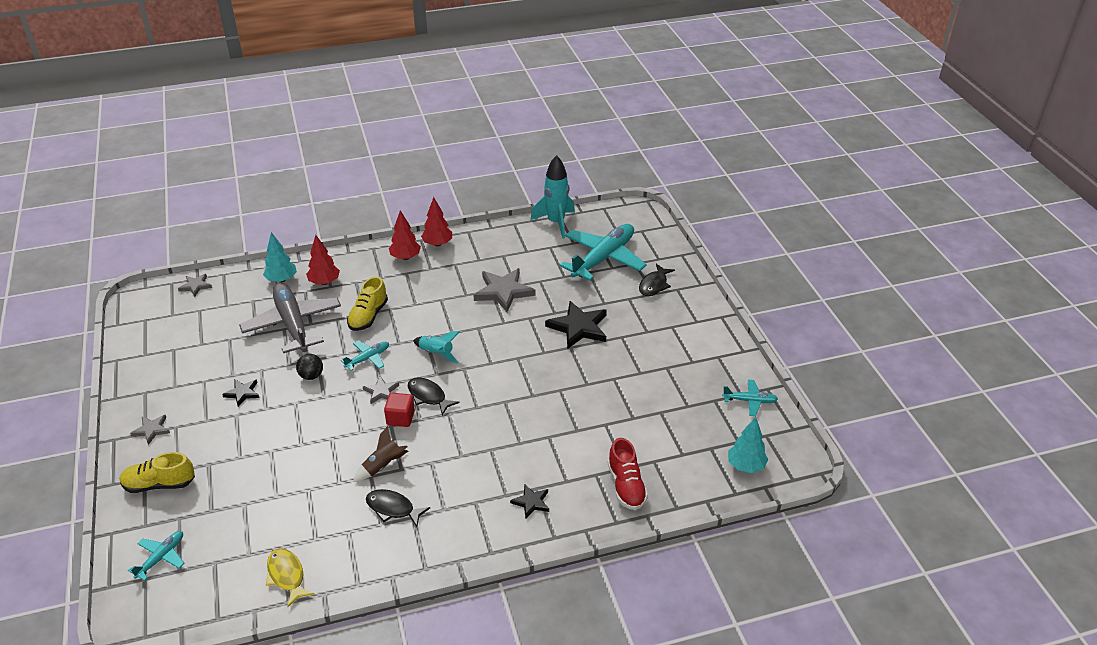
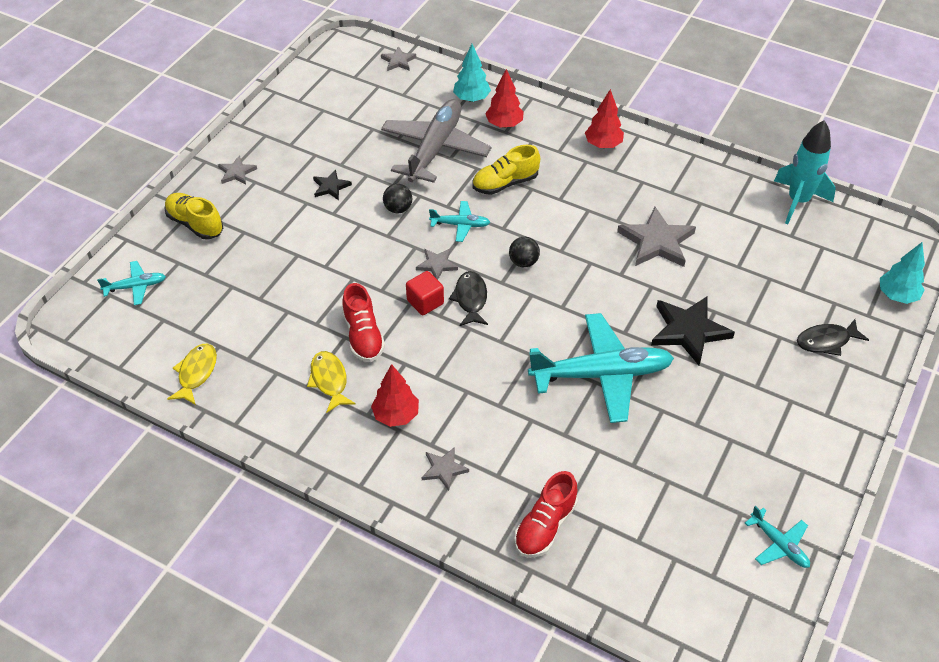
camera: 45 degrees right, 10 degrees up
(383, 466) = (363, 336): brown rocket -> red shoe
(393, 508) = (329, 380): black fish -> yellow fish
(436, 353) = (523, 262): turquoise rocket -> black ball
(437, 244) = (649, 149): red tree -> red tree (396, 415)
(531, 502) = (444, 469): black star -> grey star
(603, 258) = (804, 274): turquoise plane -> turquoise plane (602, 374)
(745, 466) = (688, 607): turquoise tree -> turquoise tree (897, 296)

